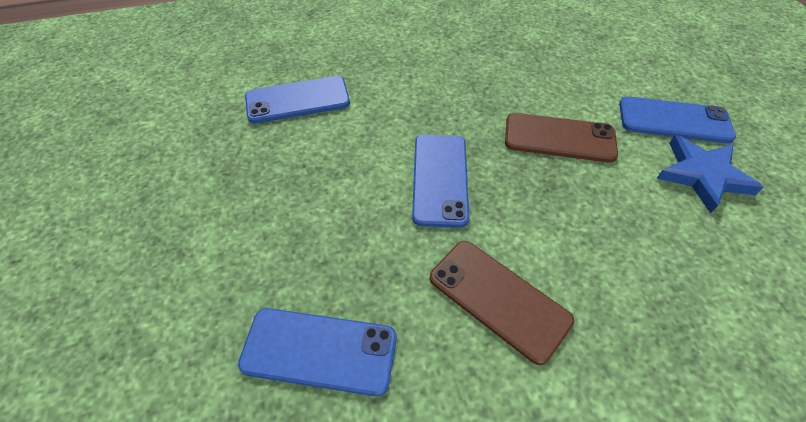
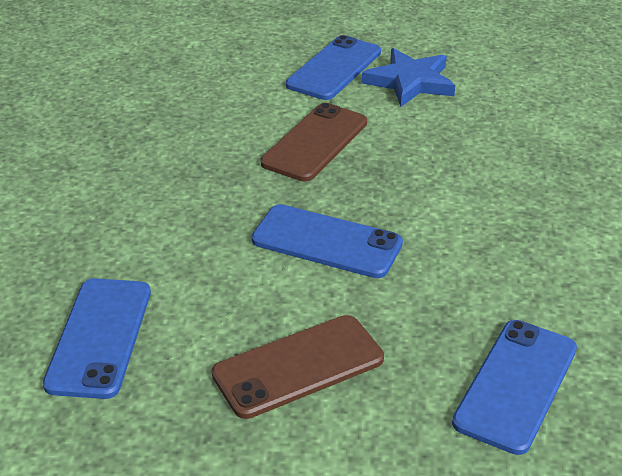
camera: 70 degrees left, 15 degrees down
(498, 299) = (497, 245): brown phone -> brown phone (298, 366)

